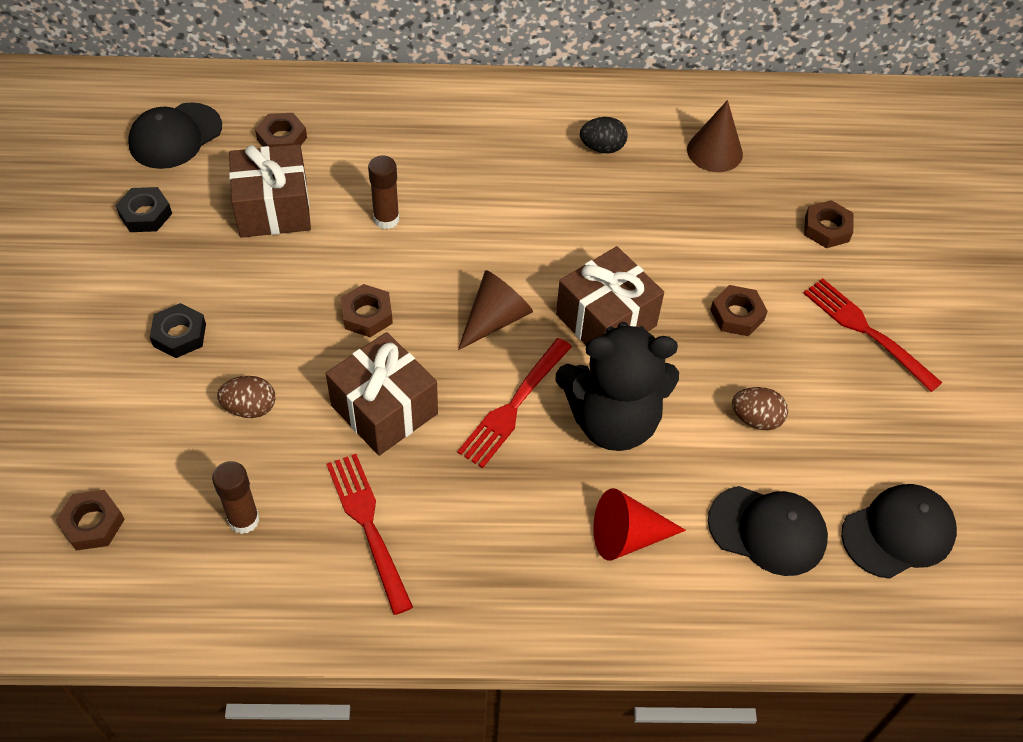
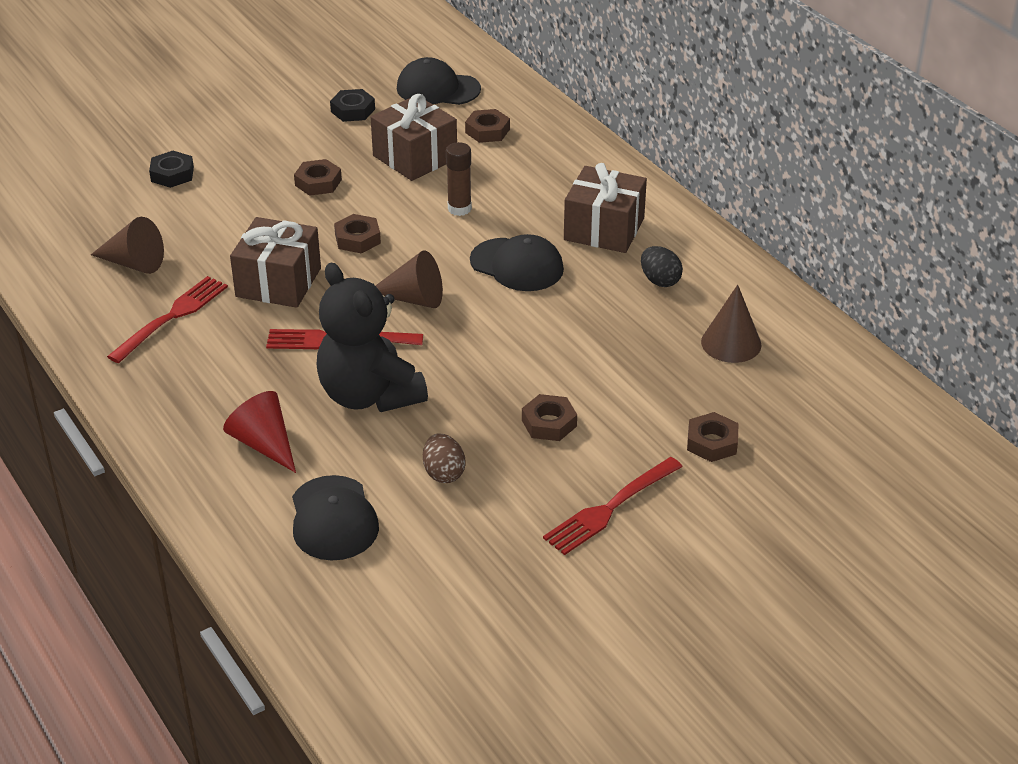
camera: 60 degrees right, 15 degrees down
(92, 523) = (83, 207): brown nut -> brown nut (318, 182)
(179, 335) = (262, 171): black nut -> black nut (172, 174)
(244, 520) = (134, 263): brown glue stick -> brown cone
(250, 408) = (227, 226): brown egg -> none
(606, 320) = (469, 354): brown gift -> brown gift (604, 229)
(866, 331) = (610, 508): red fork -> red fork turned 150 degrees counterclockwise
(898, 533) = (396, 599): black cap -> black cap (517, 265)

